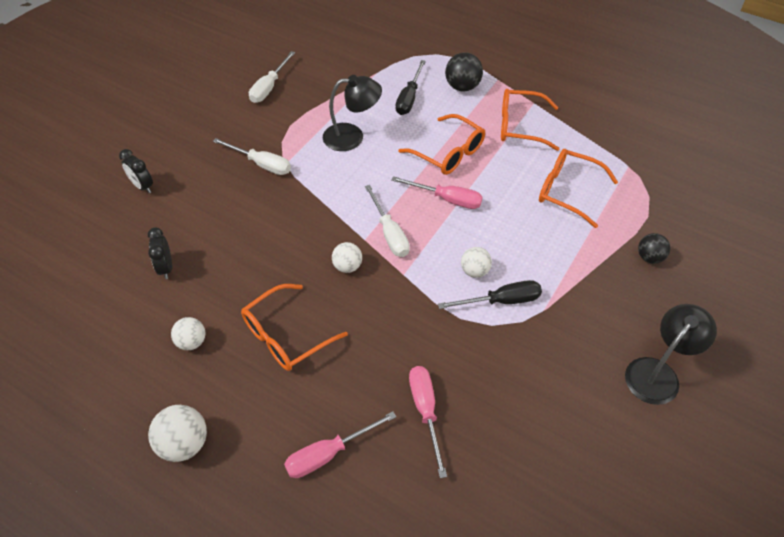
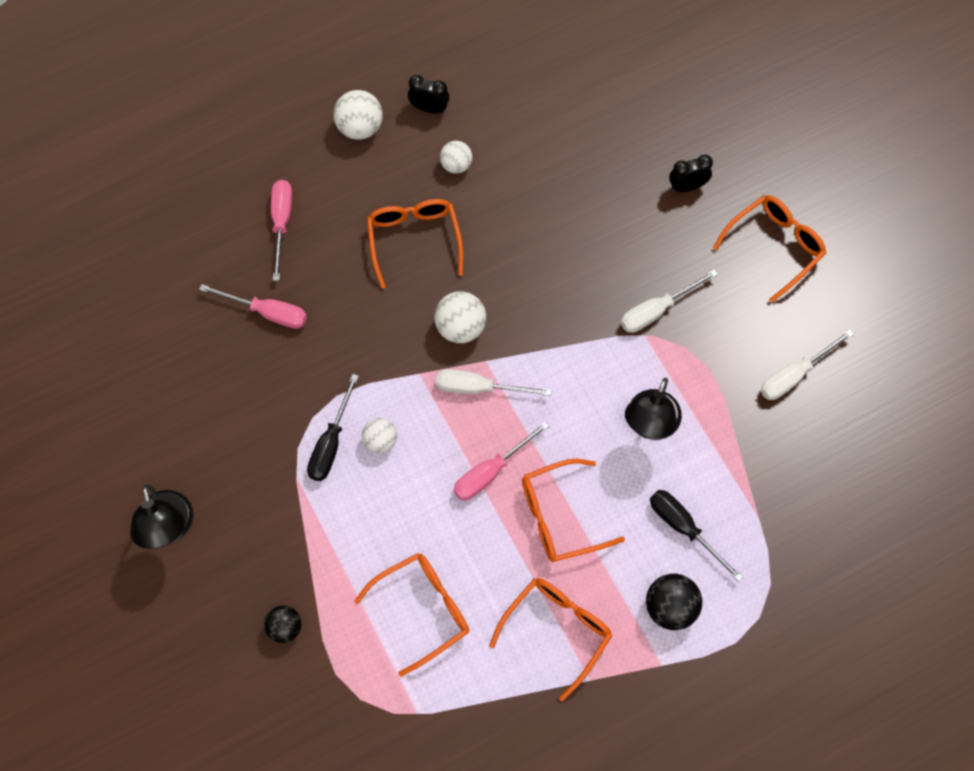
camera: 120 degrees right, 15 degrees up
(166, 267) = (558, 172): black clock -> black clock (429, 108)
(173, 126) = (775, 247): none -> orange glasses
(269, 87) = (794, 375): white screwdriver -> white screwdriver turned 90 degrees counterclockwise
(347, 266) = (460, 328): white ball -> white ball, size x1.51

